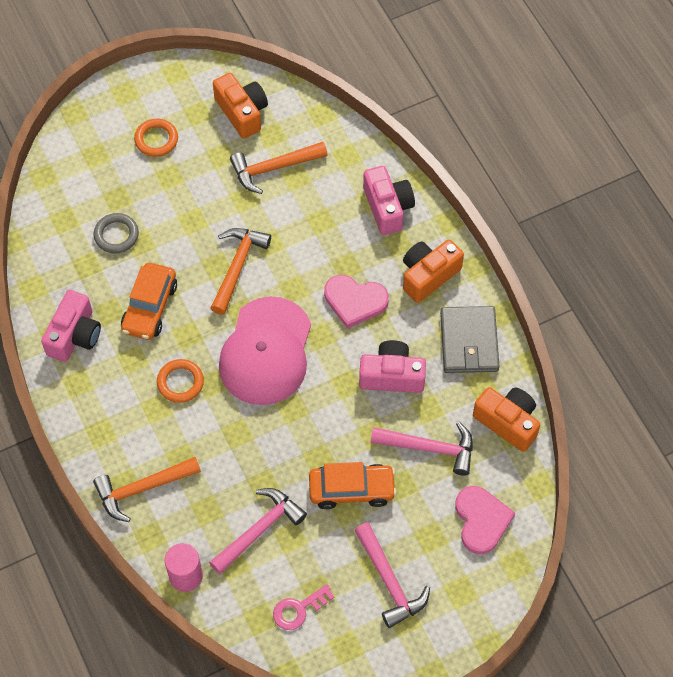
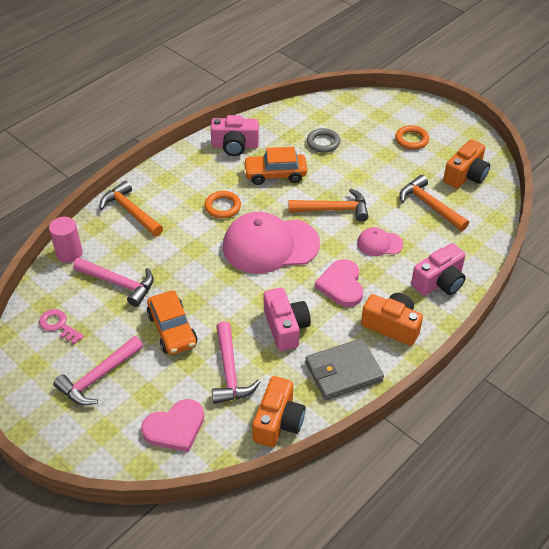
camera: 70 degrees right, 15 degrees down
(310, 241) = (379, 243): none -> pink cap

